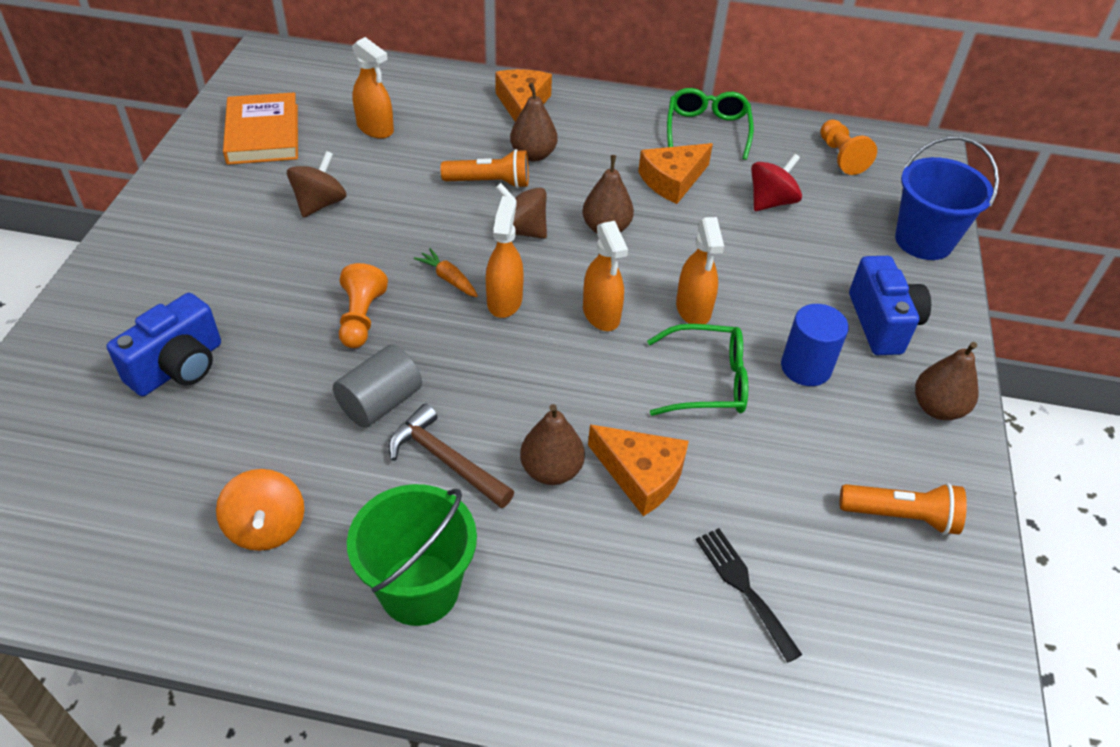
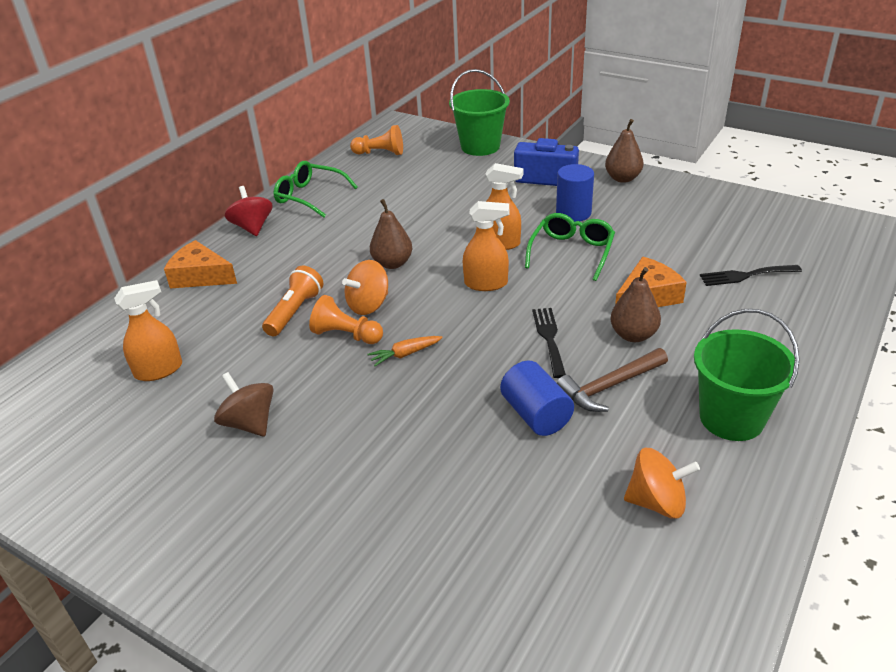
camera: 65 degrees left, 10 degrees down
(178, 367) = (436, 554): blue camera -> none
(263, 134) = (97, 455): orange book -> none
(361, 318) = (428, 414): orange pawn -> orange pawn (346, 335)
(380, 402) = (536, 415): grey cylinder -> blue cylinder
(504, 300) = (447, 328): orange spray bottle -> none
(516, 390) = (549, 338): none -> black fork
(521, 230) = (368, 305): brown spinning top -> orange spinning top
(533, 155) = (275, 282): brown pear -> none
(672, 180) = (357, 223): orange cheese -> none
(771, 202) = (408, 189): red spinning top -> red spinning top (252, 227)
(901, 516) = (701, 210): orange flashlight -> none
(923, 241) = (480, 146): blue bucket -> green bucket

